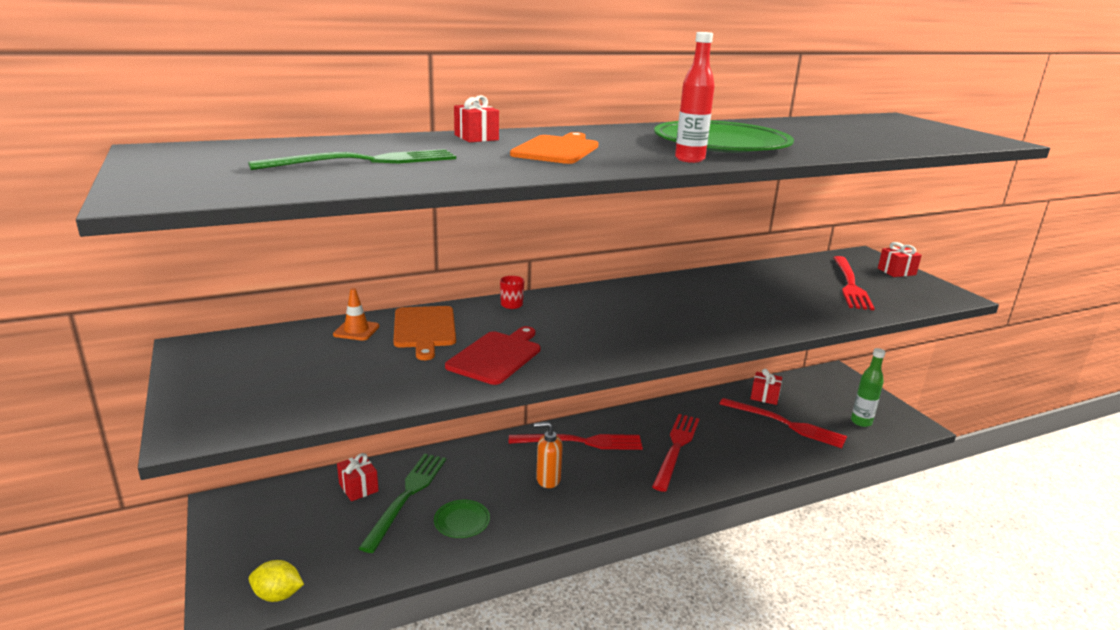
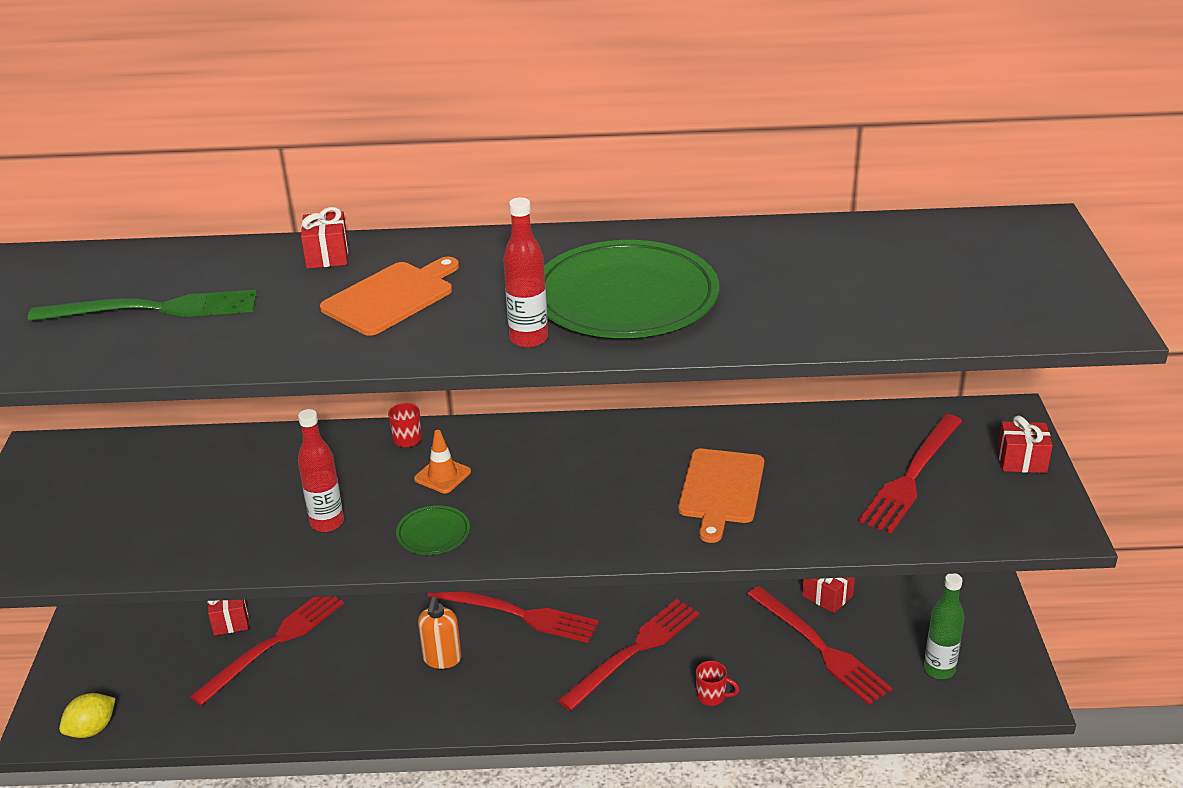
camera: 25 degrees right, 10 degrees up
(278, 595) = (92, 729): yellow lemon -> yellow lemon turned 75 degrees counterclockwise
(356, 330) = (208, 454): orange traffic cone -> orange traffic cone (442, 475)
(407, 496) = (274, 643): green fork -> red fork
(424, 329) = (280, 465): orange cutting board -> orange cutting board (721, 490)
(462, 521) = (313, 690): green plate -> green plate (433, 533)
(496, 356) = (327, 523): red cutting board -> red bottle
(548, 479) = (442, 659): orange soap dispenser -> orange soap dispenser turned 105 degrees counterclockwise
(747, 463) = (712, 696): none -> red mug

